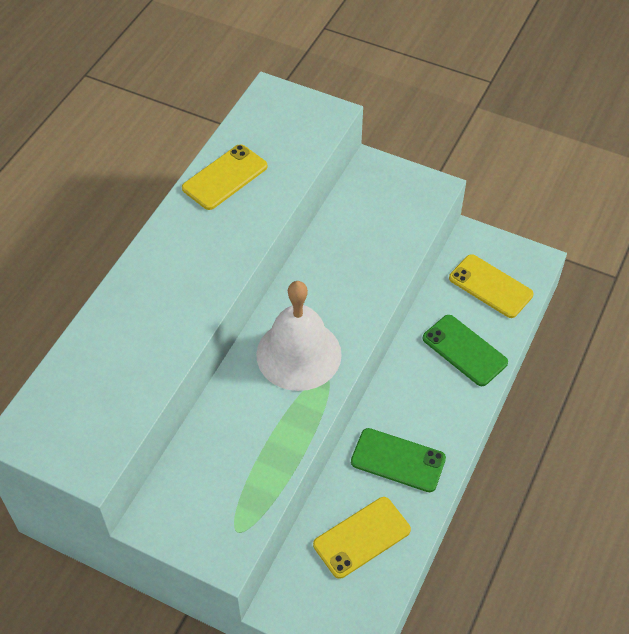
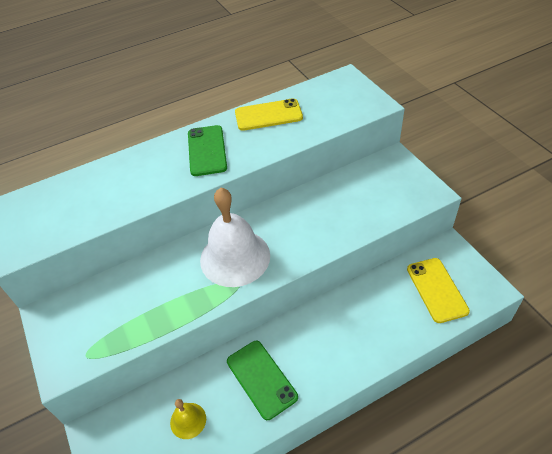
camera: 40 degrees right, 5 degrees down
(362, 537) = (188, 420): yellow phone -> yellow bell
(464, 350) = (378, 326): green phone -> green phone (207, 150)

